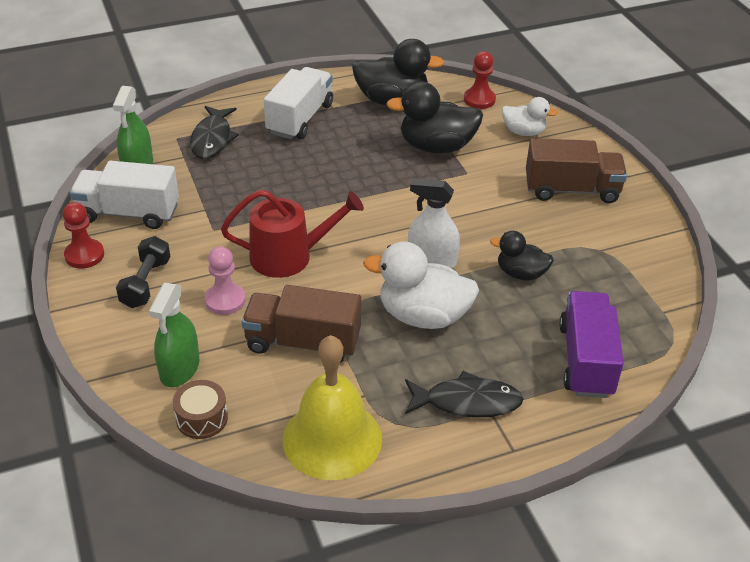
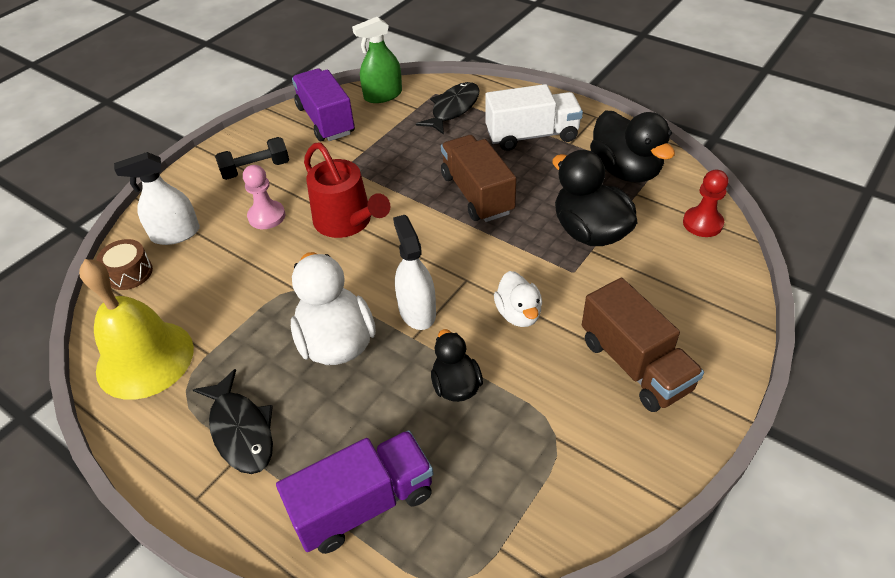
camera: 60 degrees right, 5 degrees up
(84, 255) = (263, 127): red pawn -> none
(128, 213) = (326, 120): white truck -> purple truck
(179, 368) = (175, 234): green spray bottle -> white spray bottle
(212, 139) = (453, 109): black fish -> black fish turned 150 degrees clockwise
(303, 342) = (248, 283): brown truck -> brown truck (477, 194)
(524, 132) = (690, 280): white duck -> white duck (518, 314)

